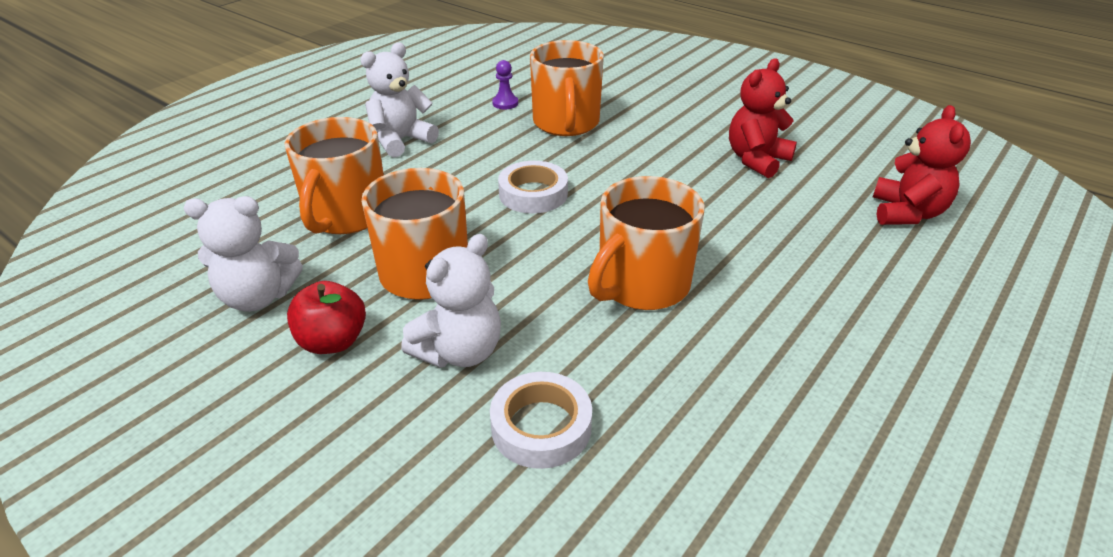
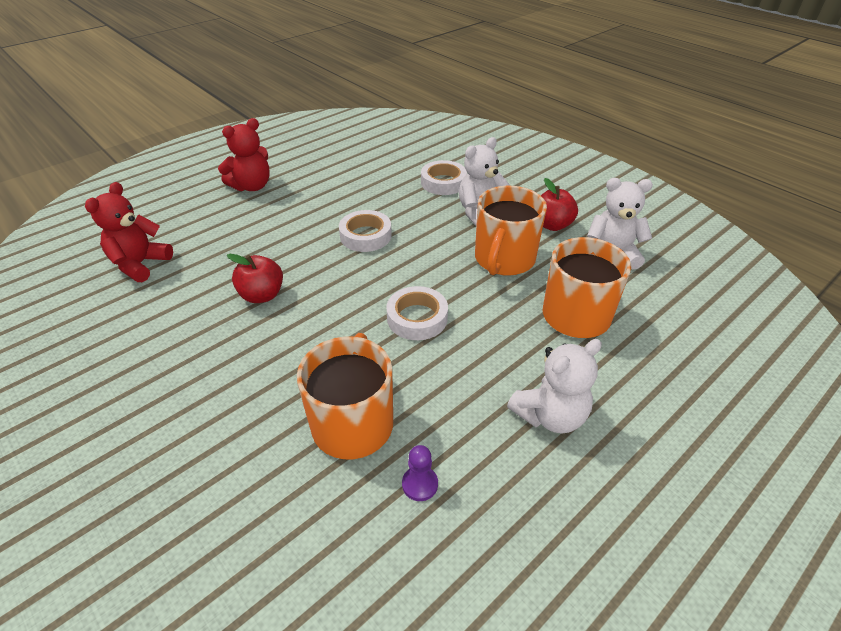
camera: 170 degrees left, 5 degrees up
(642, 285) = (365, 236): orange mug -> white tape
(722, 197) = (262, 295): none -> red apple
(756, 160) = (195, 333): red teddy bear -> red teddy bear (252, 186)

